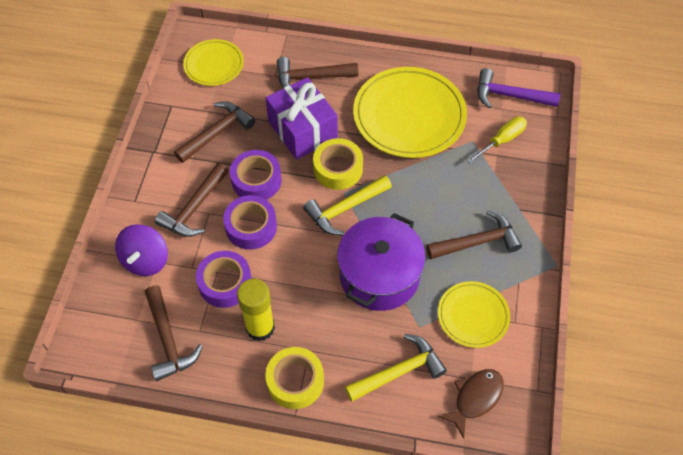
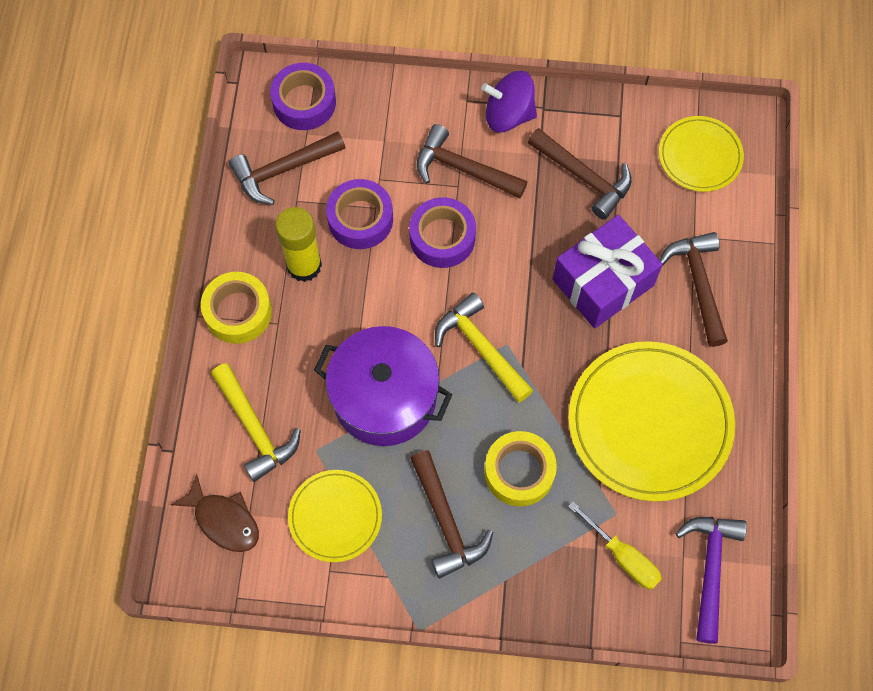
camera: 85 degrees right, 10 degrees up
(146, 260) = (384, 128): purple spinning top -> purple spinning top (508, 115)
(256, 180) = (513, 235): purple tape -> purple tape (304, 102)
(338, 169) = (544, 333): yellow tape -> yellow tape (519, 472)

